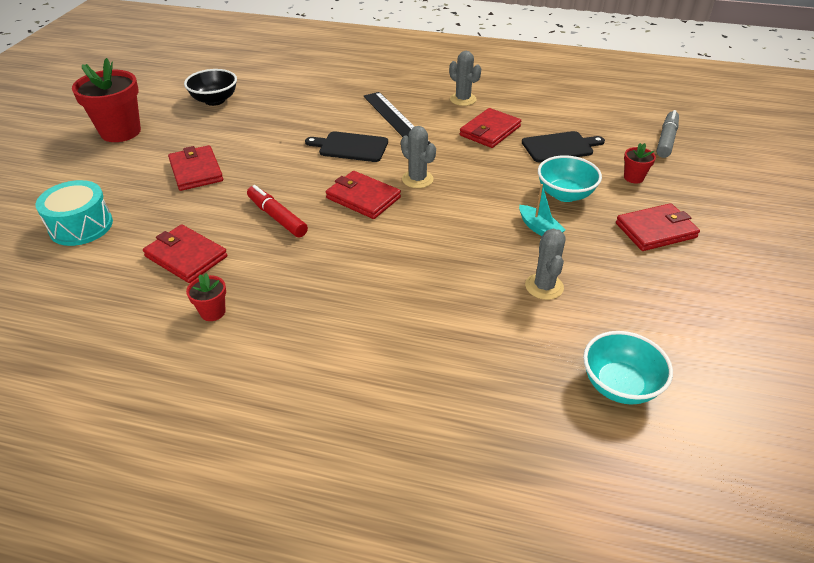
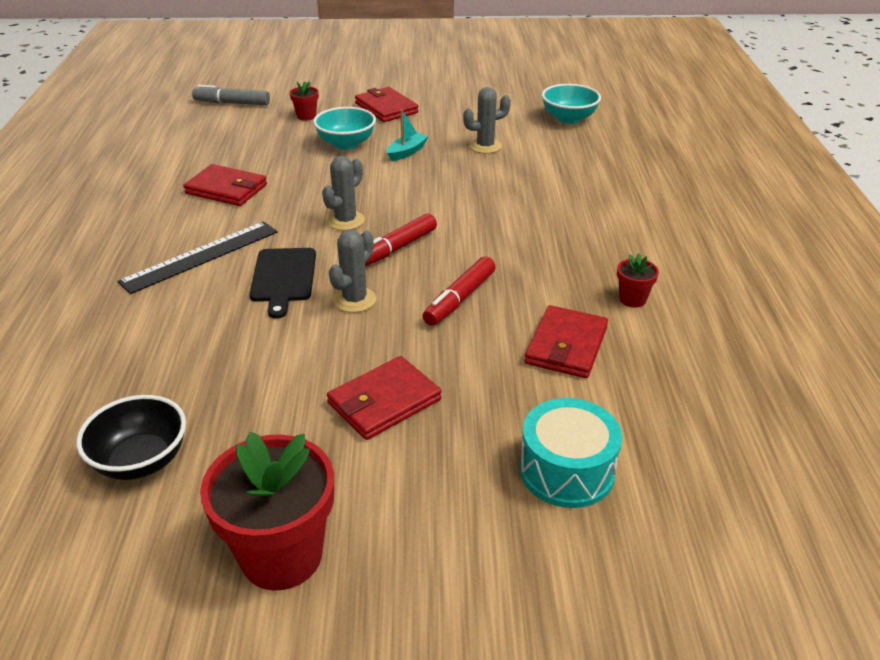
camera: 105 degrees left, 5 degrees down
(363, 198) = (396, 249): red wallet -> red marker
(463, 99) = (142, 214): grey cactus -> grey cactus (354, 300)
(560, 147) = (256, 150): black cutting board -> none

